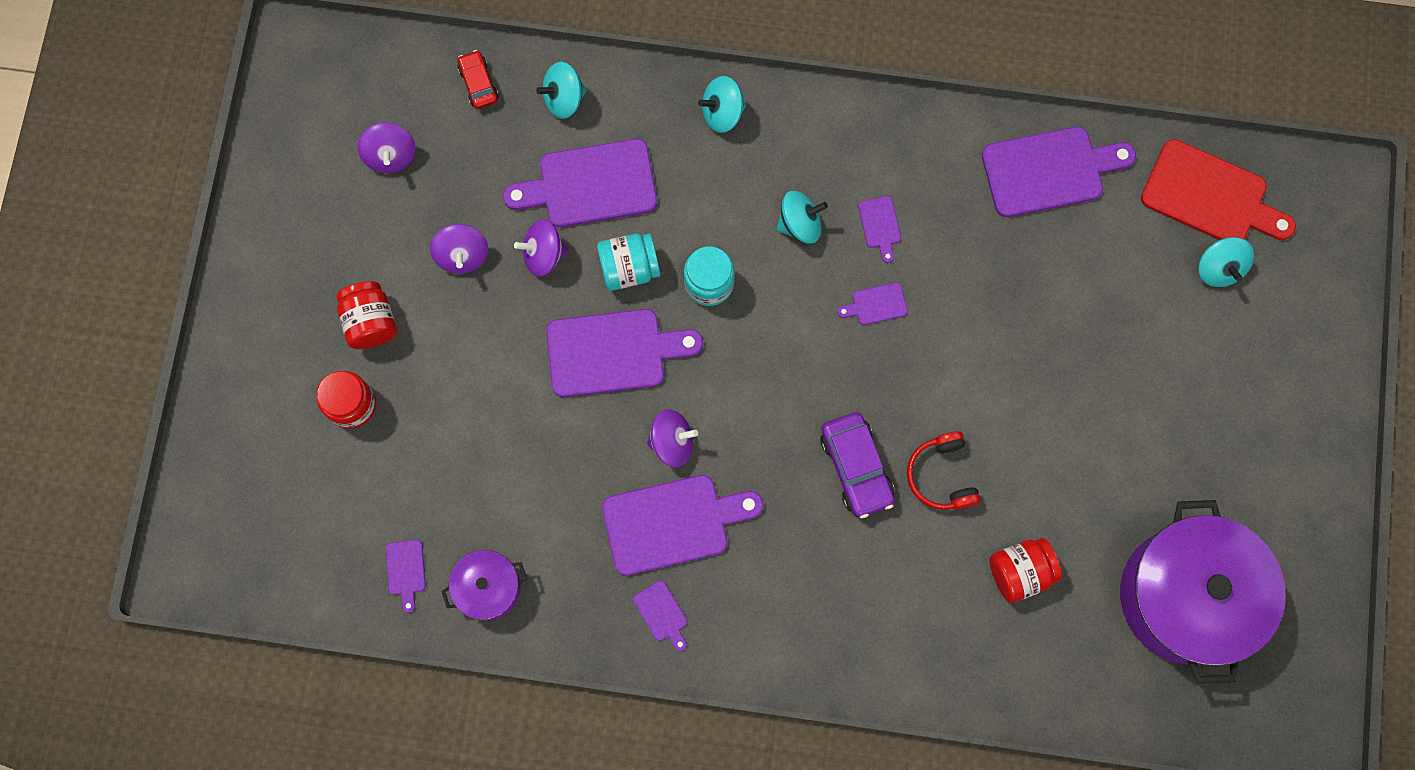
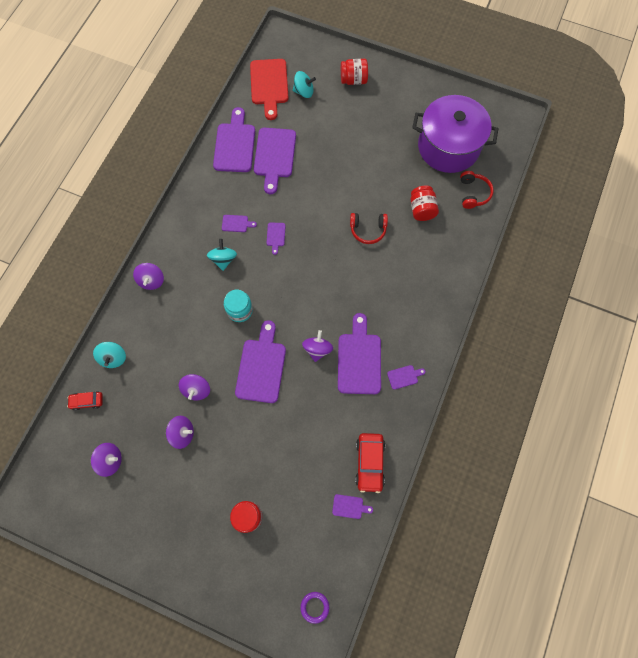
camera: 75 degrees left, 5 degrees down
(234, 553) = (314, 607): none -> purple ring
(371, 322) = (204, 494): red jar -> red jar (353, 80)
(488, 588) = (369, 463): purple pot -> red car
(590, 185) = (167, 356): purple cutting board -> purple cutting board (274, 156)
(629, 268) = (219, 347): turquoise jar -> none
(722, 113) = (151, 280): turquoise spinning top -> purple spinning top
(856, 467) = (354, 266): purple car -> none
(1091, 670) = (473, 193): none -> red headphones
(1210, 196) = (269, 85): red cutting board -> red cutting board turned 135 degrees clockwise

